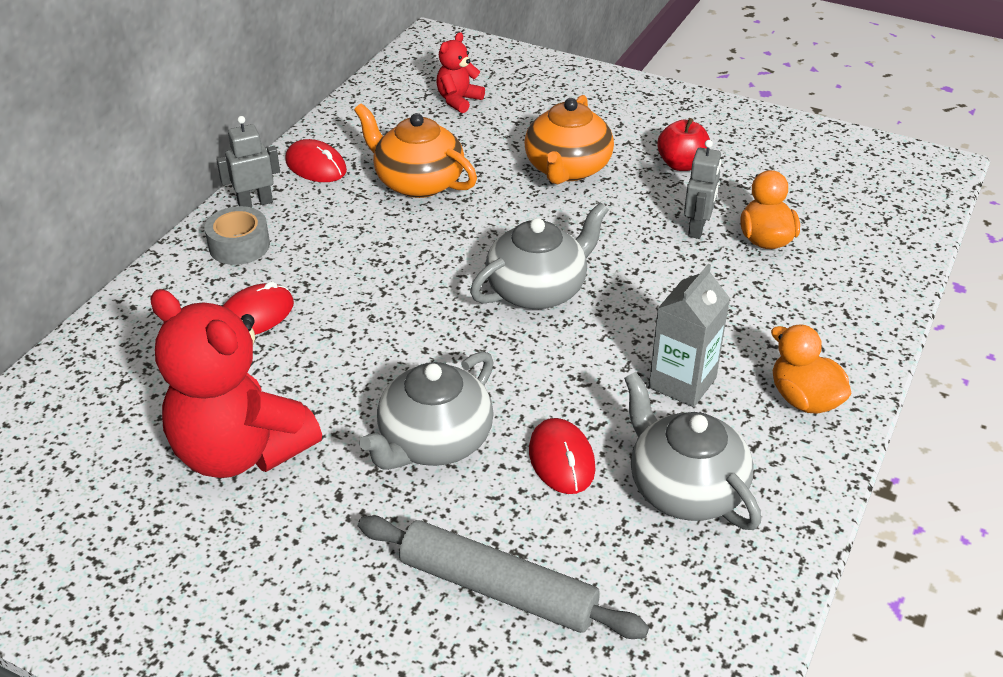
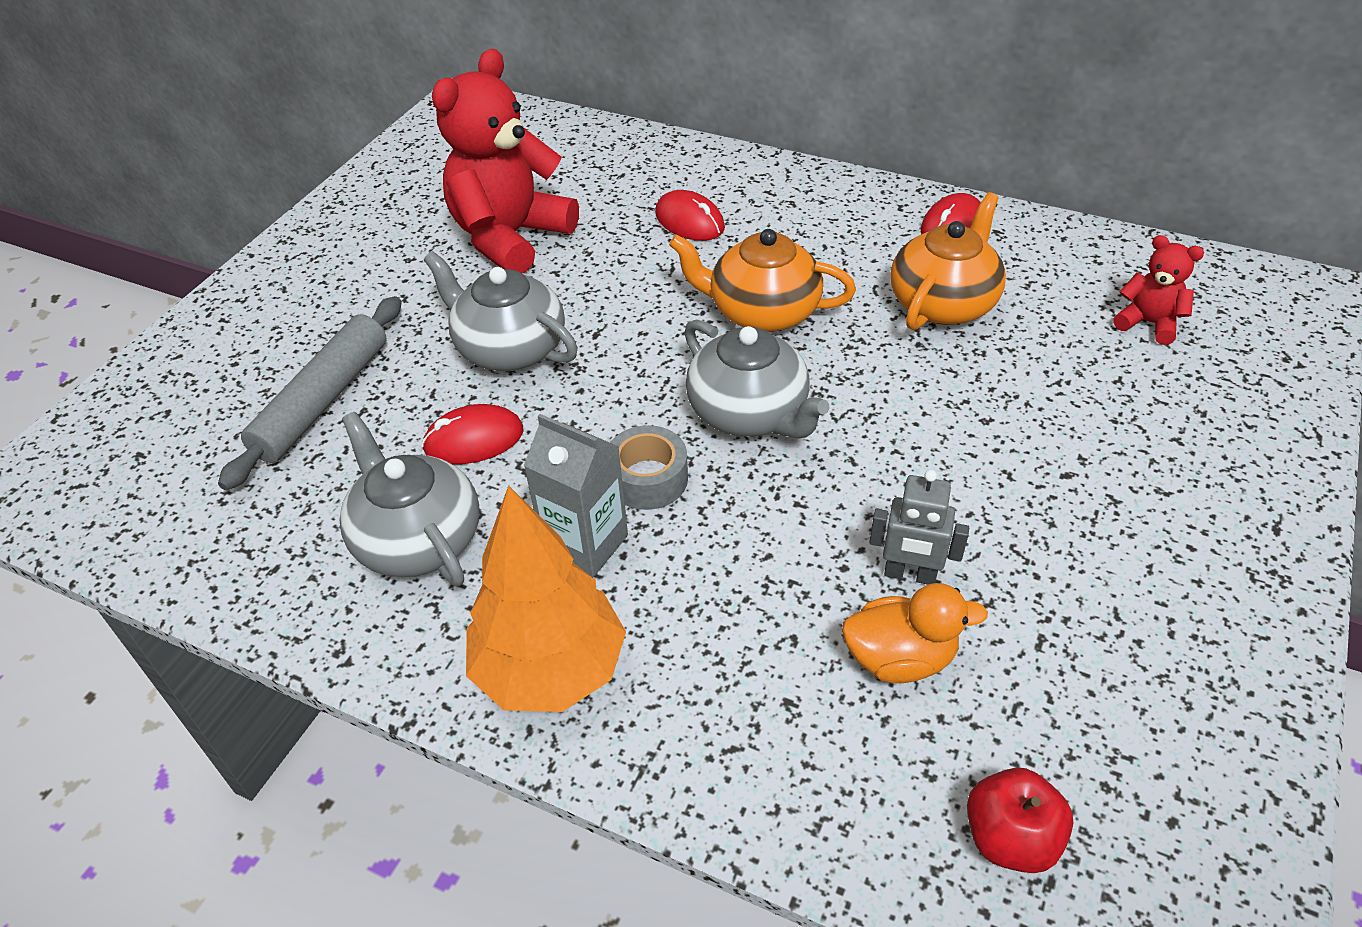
camera: 90 degrees right, 5 degrees up
(239, 245) = (796, 197): grey tape -> grey tape (648, 479)
(255, 203) = (870, 196): grey robot -> none
(567, 169) = (1018, 434): orange teapot -> orange teapot (762, 312)
(681, 164) = (1074, 563): red apple -> red apple (1010, 838)
(685, 488) = (417, 539): grey teapot -> grey teapot turned 90 degrees counterclockwise
(804, 399) = (550, 670): orange duck -> orange tree

